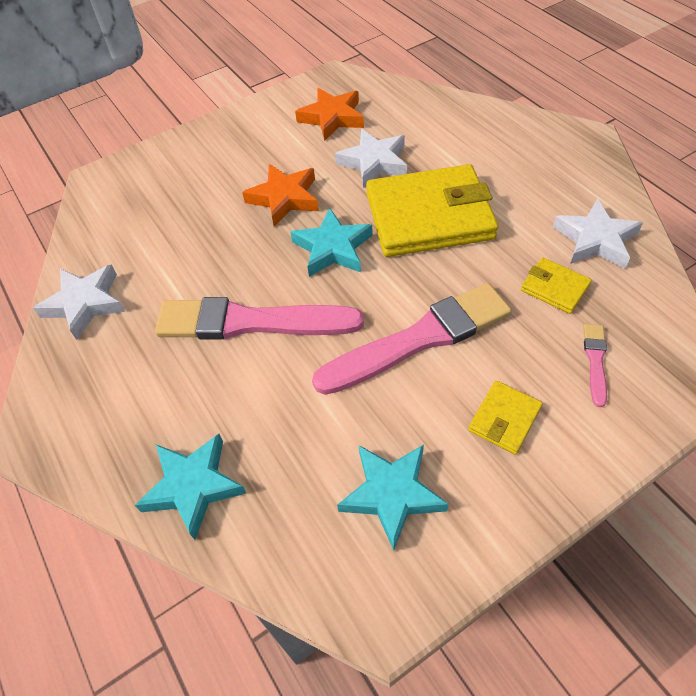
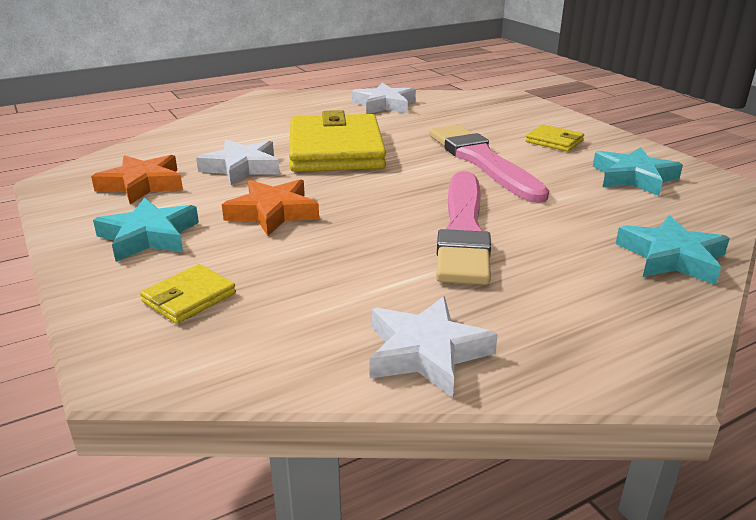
camera: 90 degrees left, 25 degrees down
(333, 248) = (364, 190): turquoise star -> turquoise star (149, 236)
(554, 288) = (431, 119): yellow wallet -> yellow wallet (189, 298)
(595, 361) = (499, 115): pink brush -> none

